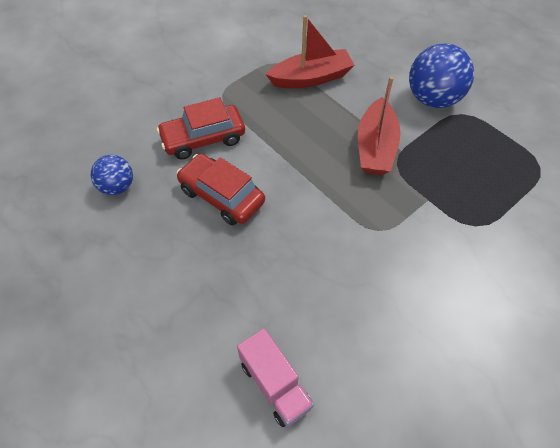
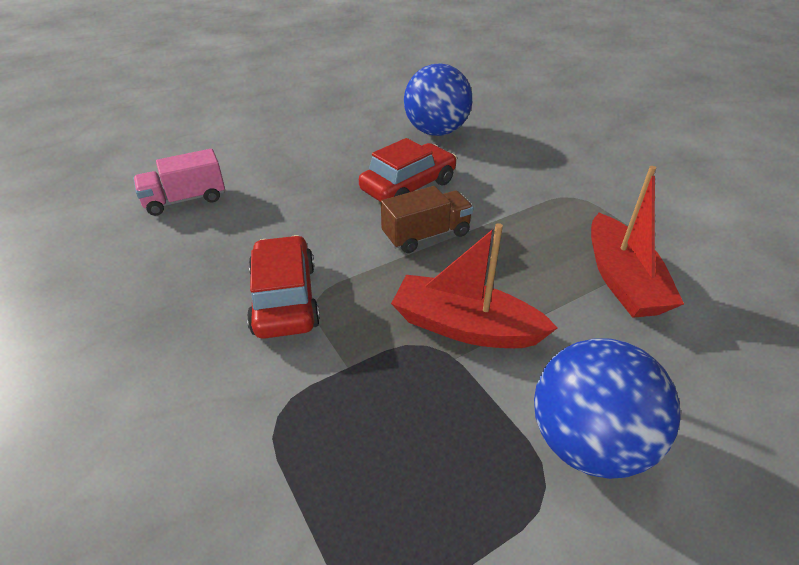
camera: 100 degrees right, 15 degrees down
(117, 187) = (436, 132): blue ball -> blue ball, size x1.71
(203, 138) = (496, 179): red car -> red car (285, 298)
(289, 176) = (426, 235): none -> brown truck

